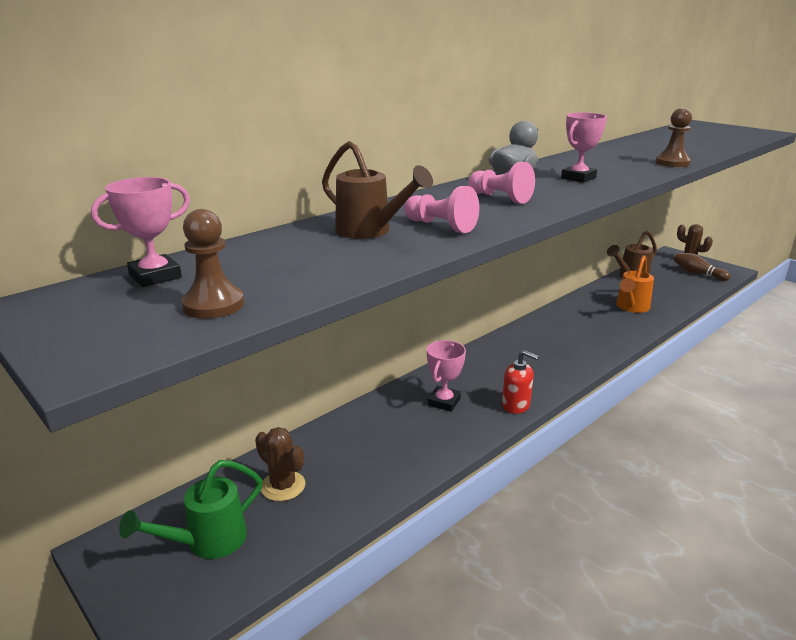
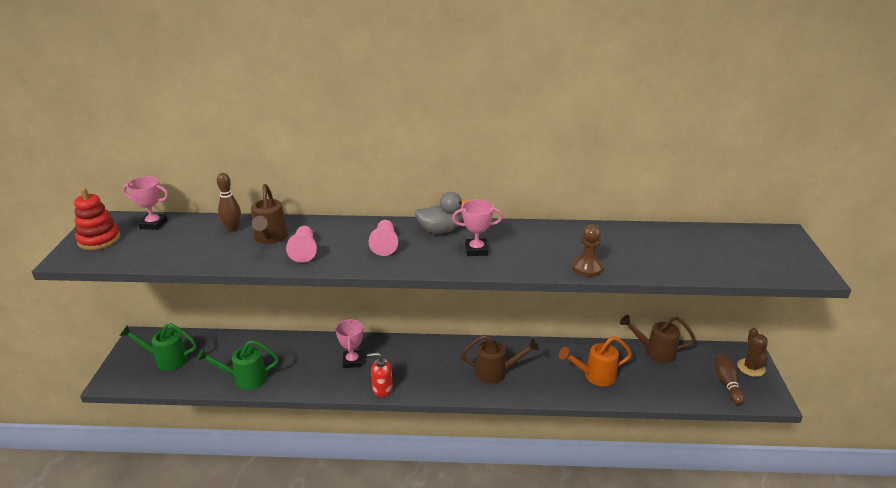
camera: 45 degrees right, 5 degrees up
(95, 322) = (99, 239): none -> red stacking toy
(213, 305) = (137, 251): brown pawn -> none
(283, 486) = (222, 355): brown cactus -> none
(297, 241) = (232, 229): none -> brown bowling pin
(362, 489) = (244, 379): none -> green watering can
(444, 402) = (352, 361): pink trophy -> pink trophy turned 75 degrees counterclockwise
(516, 405) = (382, 389): red soap dispenser -> red soap dispenser turned 105 degrees clockwise
(571, 341) = (496, 372): none -> brown watering can

